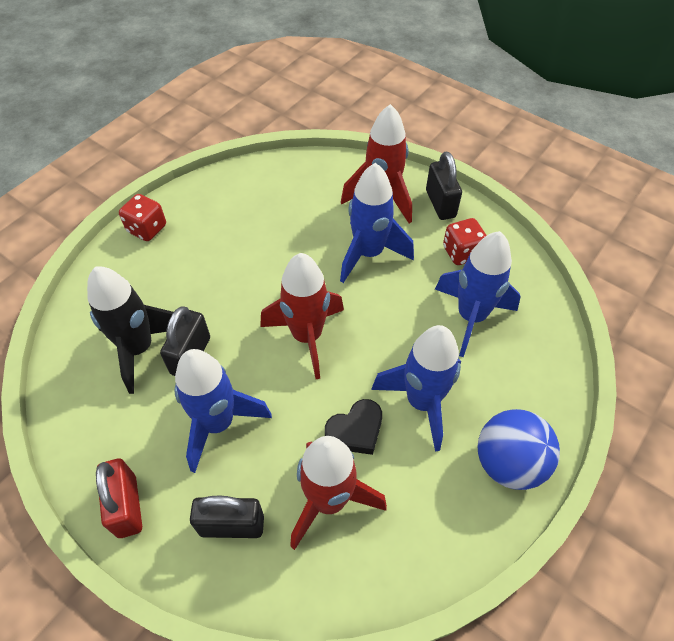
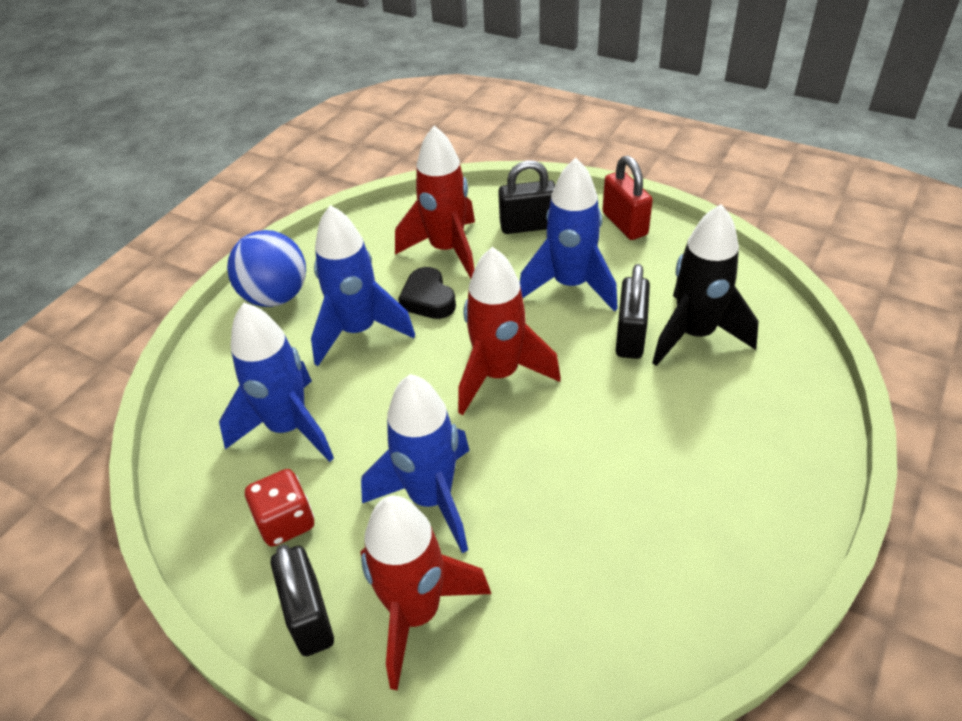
camera: 175 degrees right, 10 degrees down
(147, 229) = (794, 489): red dice -> none
(355, 430) = (428, 299): black heart -> black heart turned 75 degrees counterclockwise

